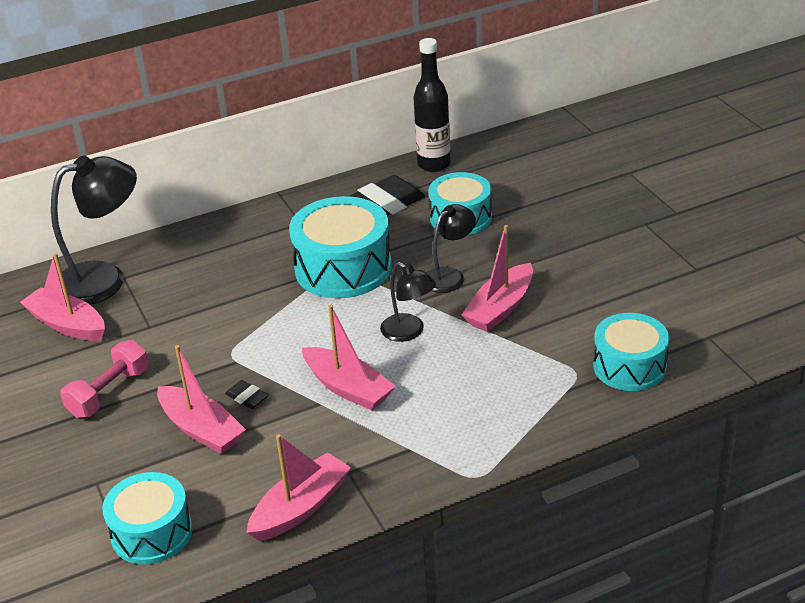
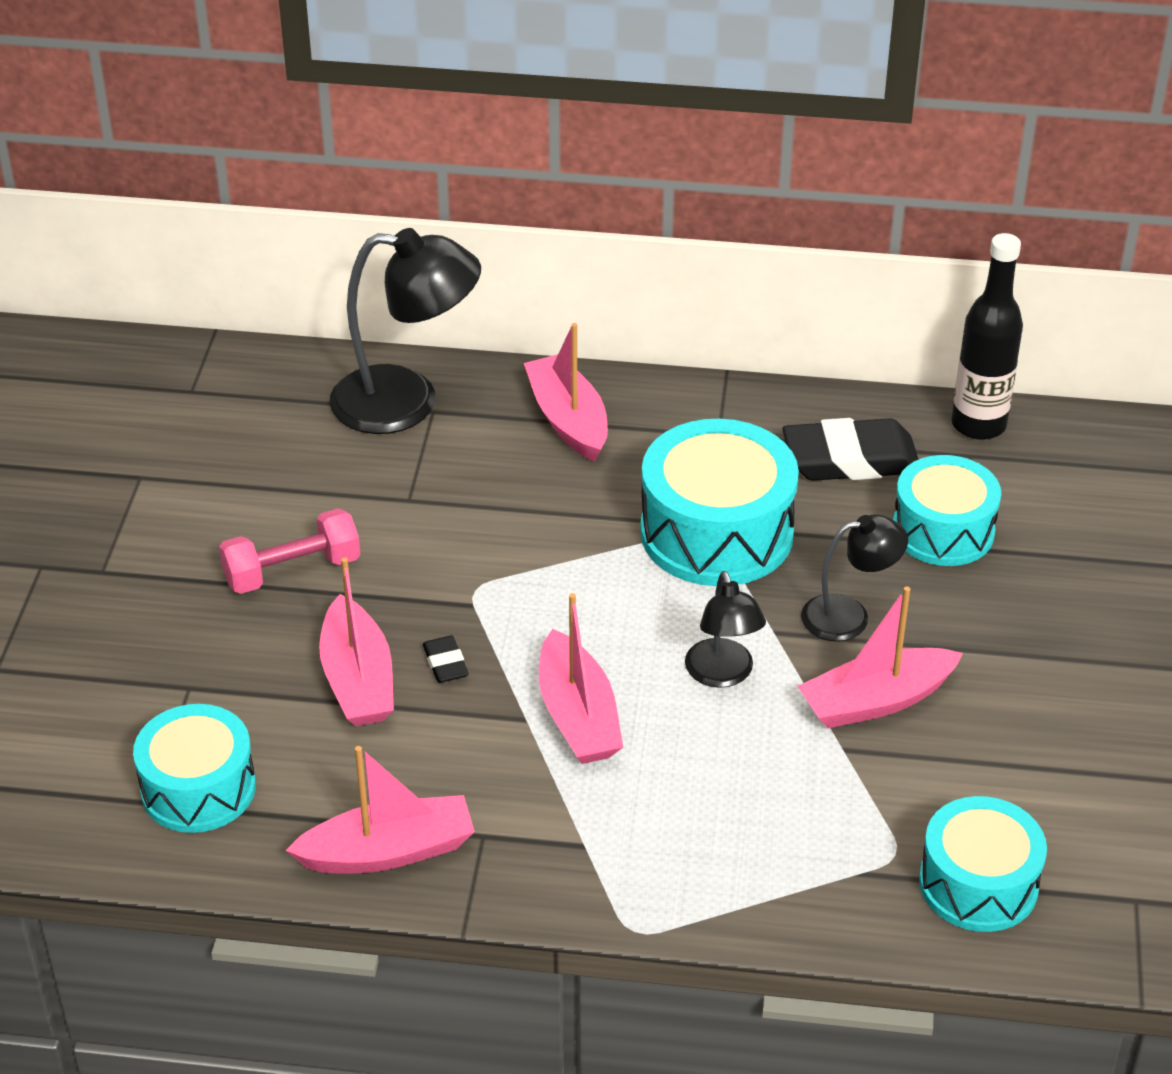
camera: 30 degrees right, 5 degrees up
(67, 324) = (316, 448): pink boat -> pink boat (568, 420)

